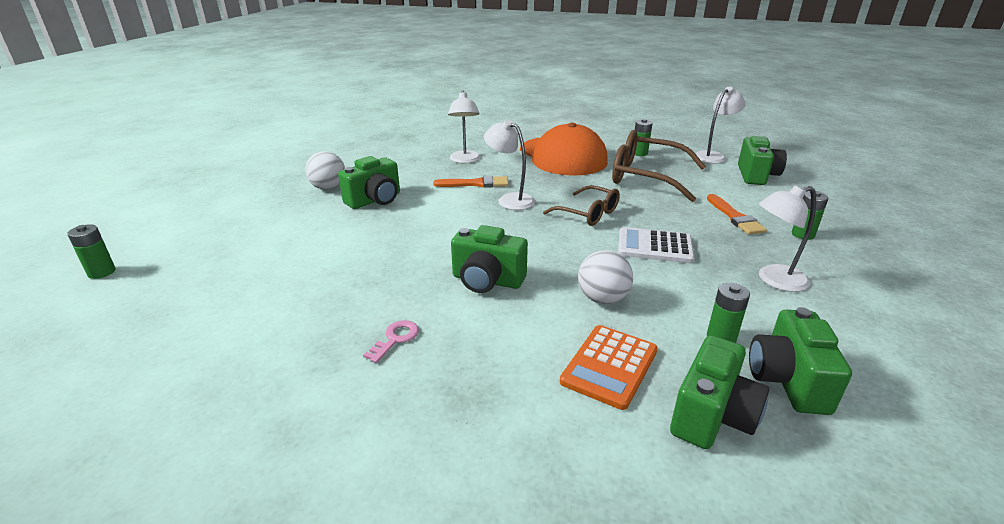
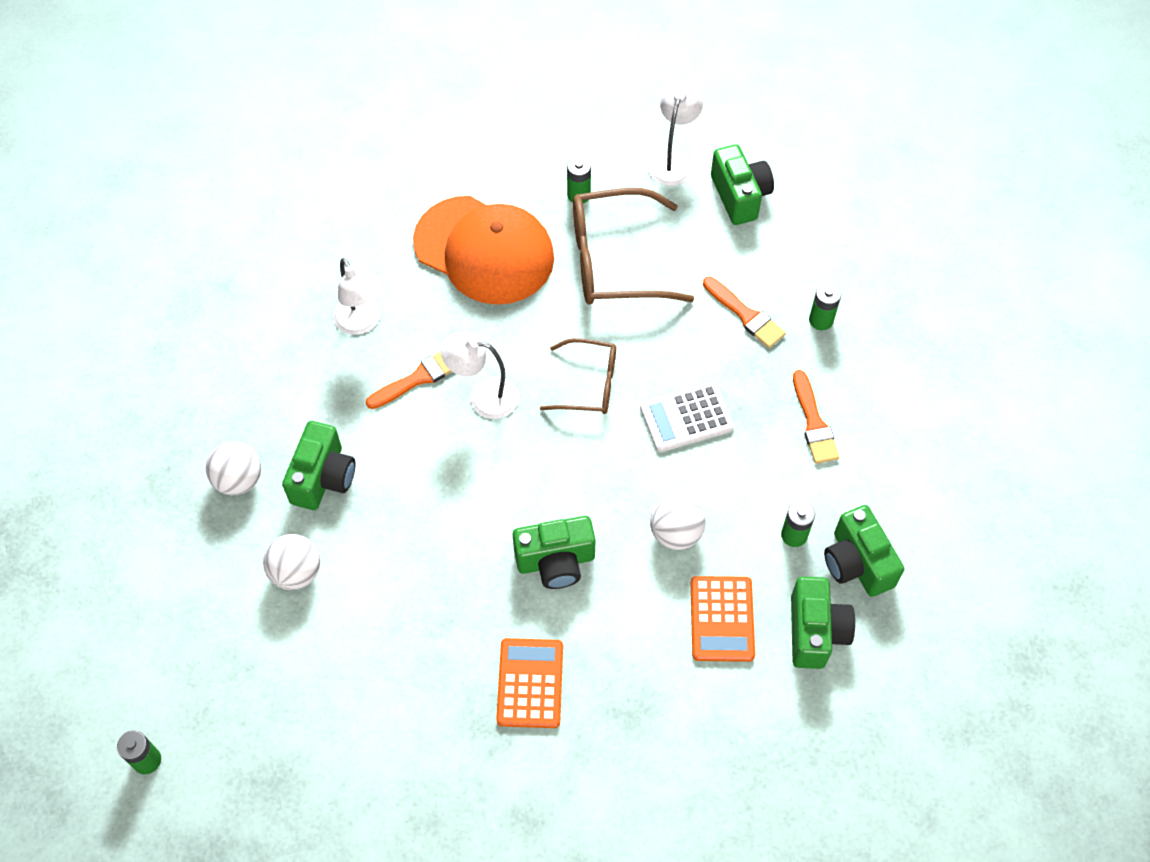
camera: 30 degrees left, 30 degrees up
(309, 228) = (296, 572): none -> white ball
(395, 339) = (530, 683): pink key -> orange calculator
(774, 280) = (813, 423): white lamp -> orange brush

